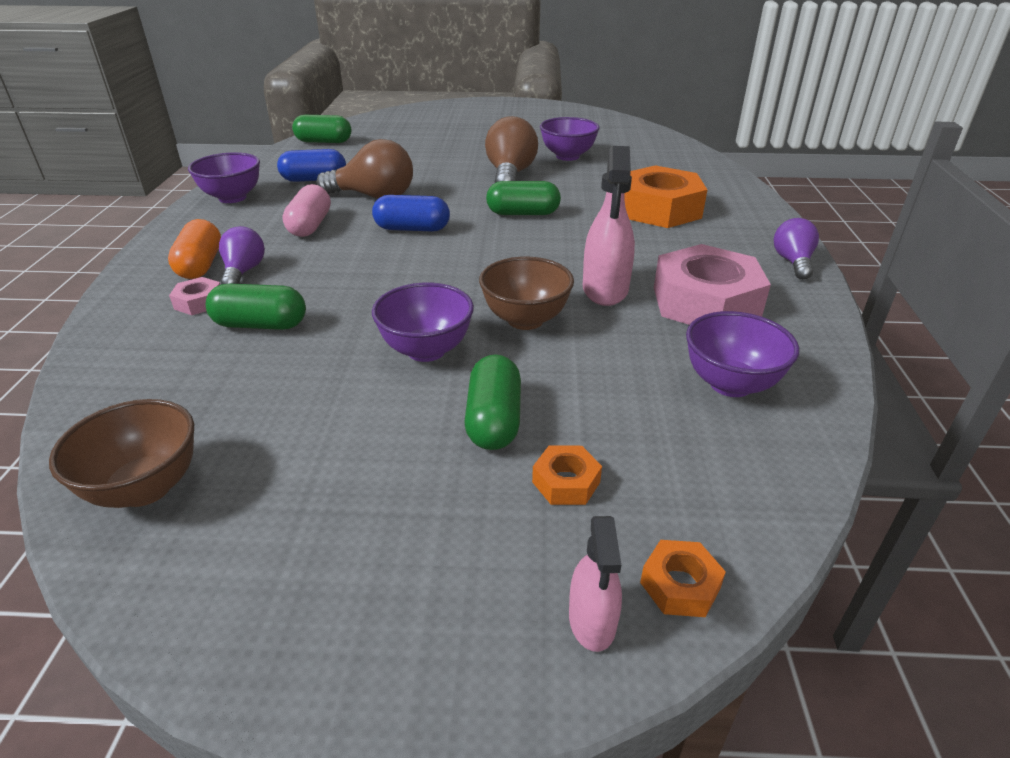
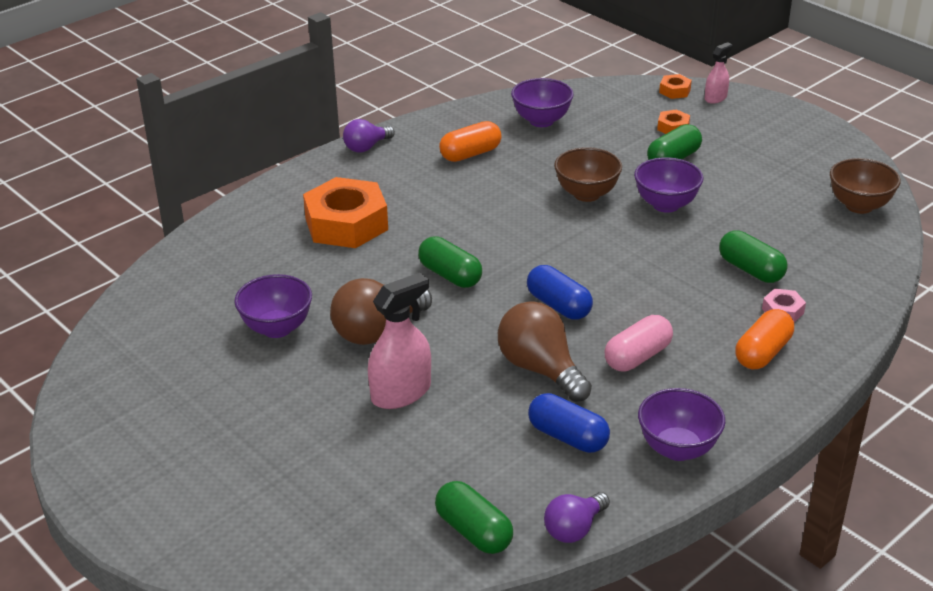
camera: 135 degrees left, 0 degrees up
(244, 272) = (732, 327): purple light bulb -> purple light bulb (574, 529)
(605, 289) = (509, 188): pink spray bottle -> pink spray bottle (401, 392)
(705, 302) = (470, 154): pink nut -> orange capsule

